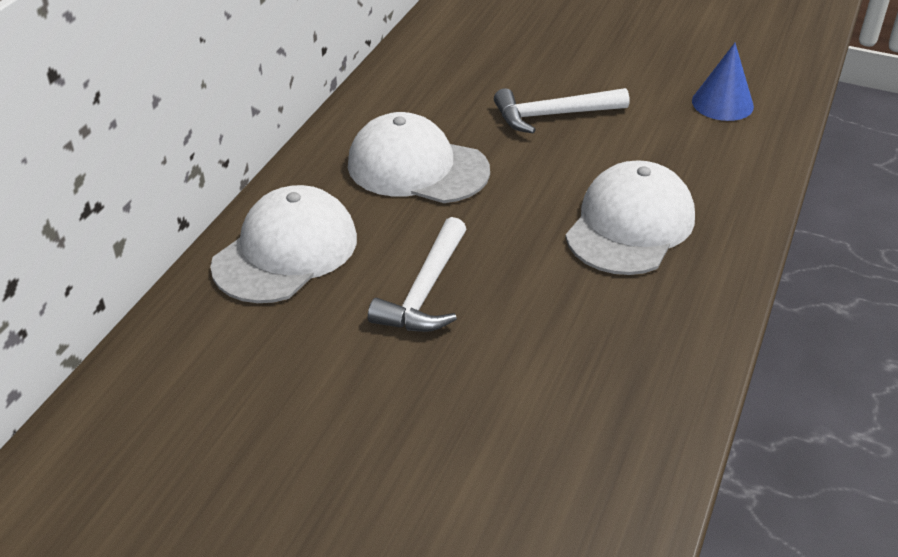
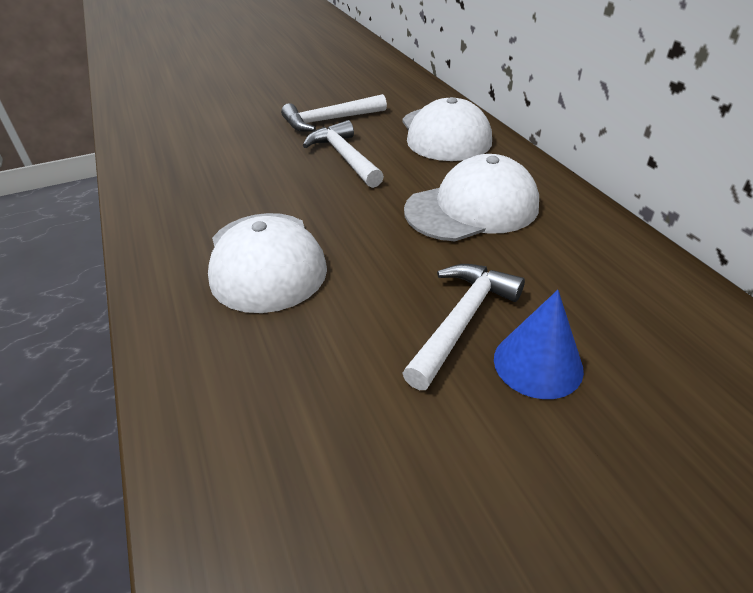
camera: 135 degrees right, 0 degrees up
(351, 367) = (329, 120): none -> white hammer
(722, 103) = (310, 495): blue cone -> blue cone (538, 363)

